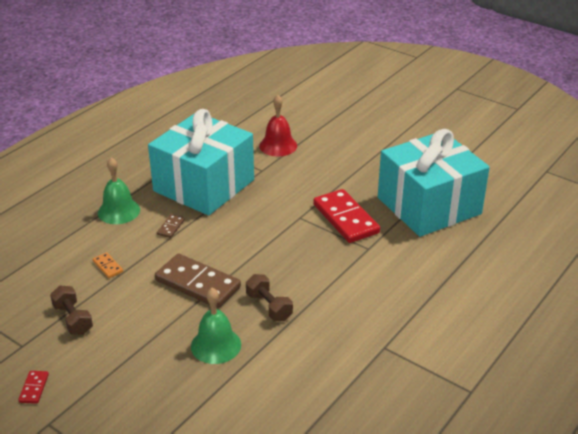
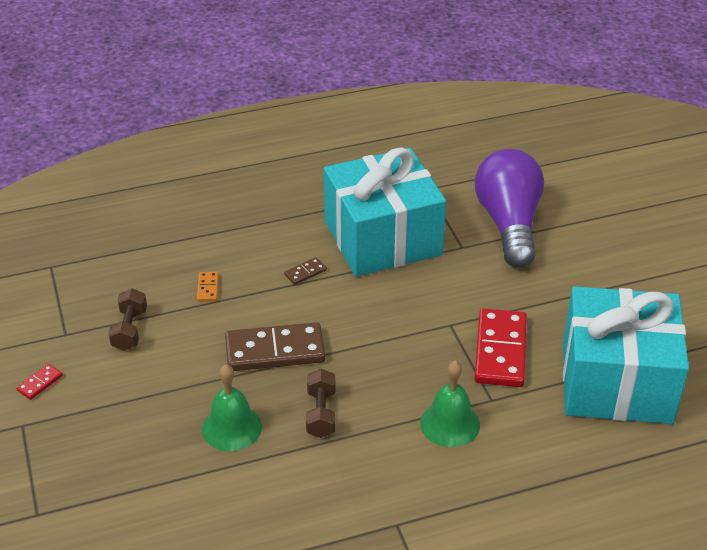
camera: 35 degrees right, 5 degrees up
(119, 211) = (271, 230): green bell -> green bell (450, 424)
(198, 284) = (275, 350): brown domino -> brown domino turned 75 degrees counterclockwise
(278, 145) = (509, 223): red bell -> purple light bulb

